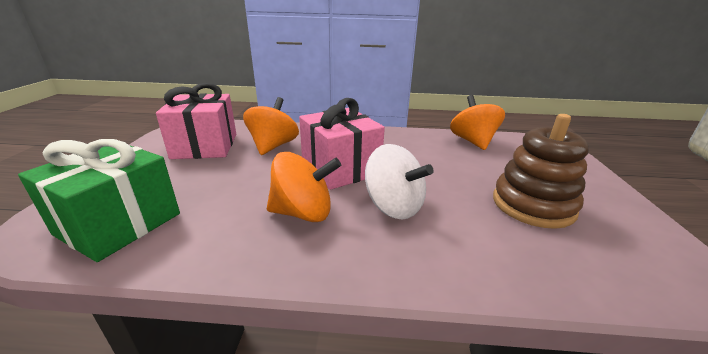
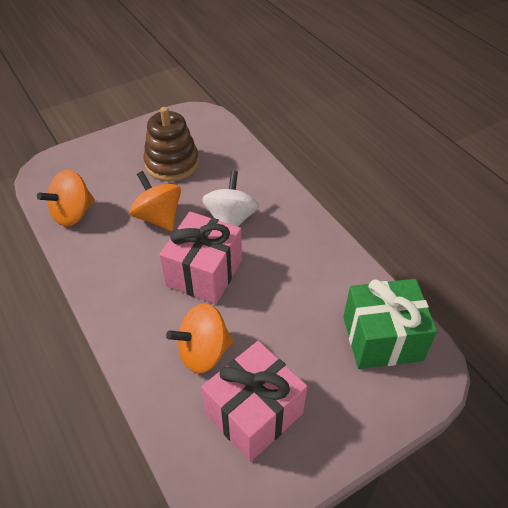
camera: 125 degrees left, 20 degrees up
(303, 213) = (279, 256): orange spinning top -> orange spinning top (158, 217)

